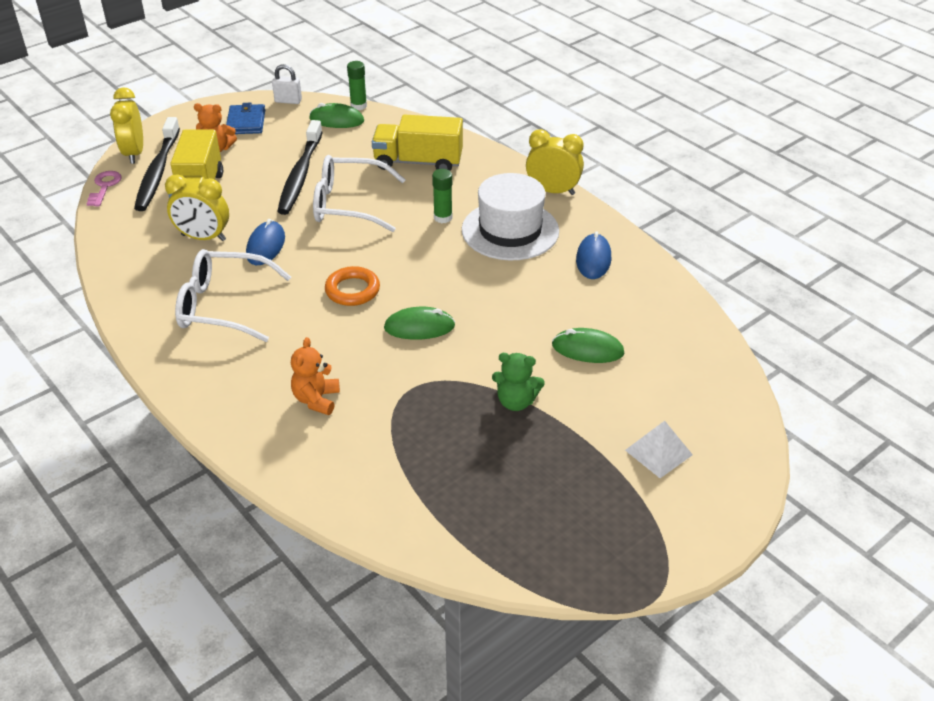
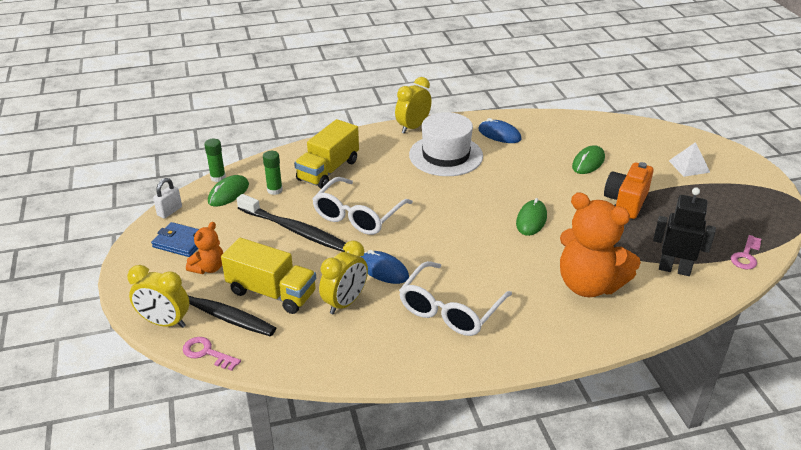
camera: 65 degrees left, 5 degrees down
(316, 399) = (589, 285): orange teddy bear -> orange teddy bear, size x2.02
(352, 290) = (471, 239): orange ring -> none
(389, 471) = (674, 269): none -> black robot
(443, 217) = (409, 178): green glue stick -> green glue stick (274, 190)
(461, 542) = (746, 256): none -> pink key
(516, 402) = (626, 202): green teddy bear -> orange camera

